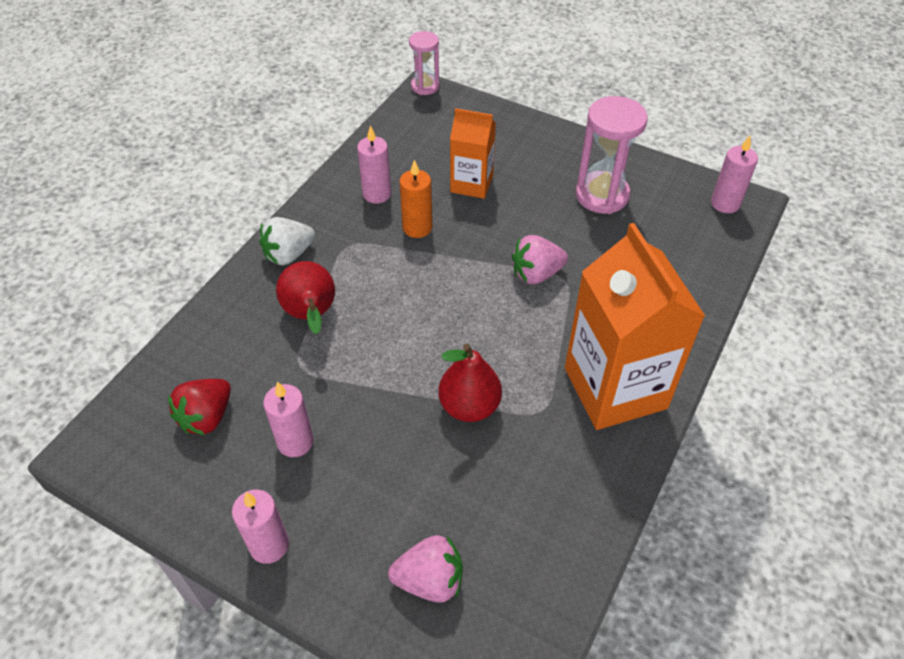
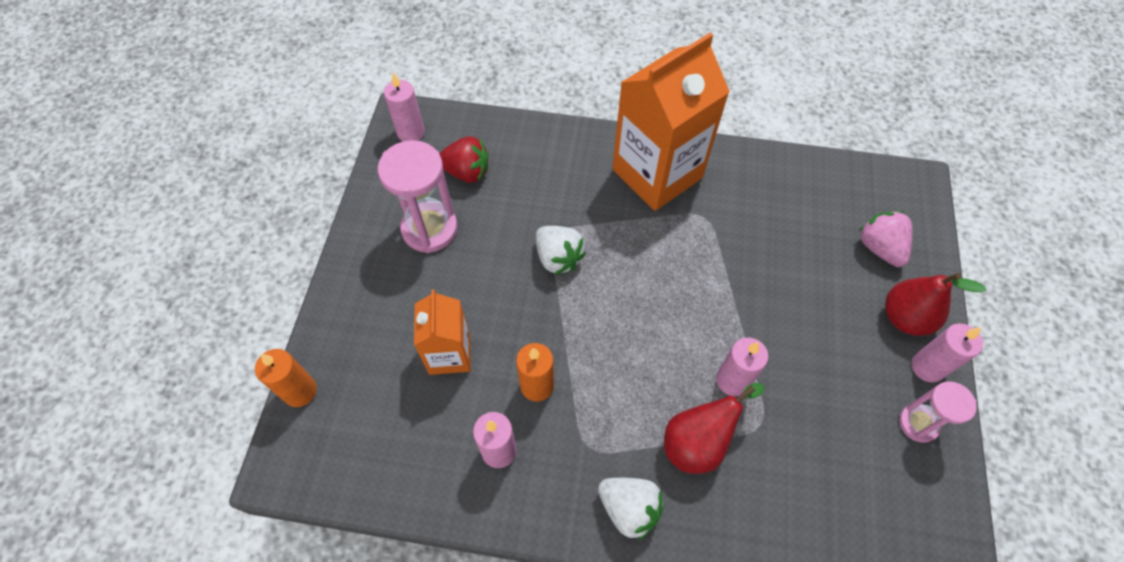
camera: 110 degrees left, 10 degrees up
(207, 417) = (858, 483): red strawberry -> red strawberry (467, 172)
(295, 442) = (835, 390): pink candle -> pink candle (732, 380)
(425, 86) = (272, 473): pink hourglass -> pink hourglass (918, 423)
(469, 406) = (727, 268): red pear -> red pear (905, 318)
(479, 104) = (300, 391): none -> orange candle
(536, 274) = (558, 258): pink strawberry -> white strawberry

